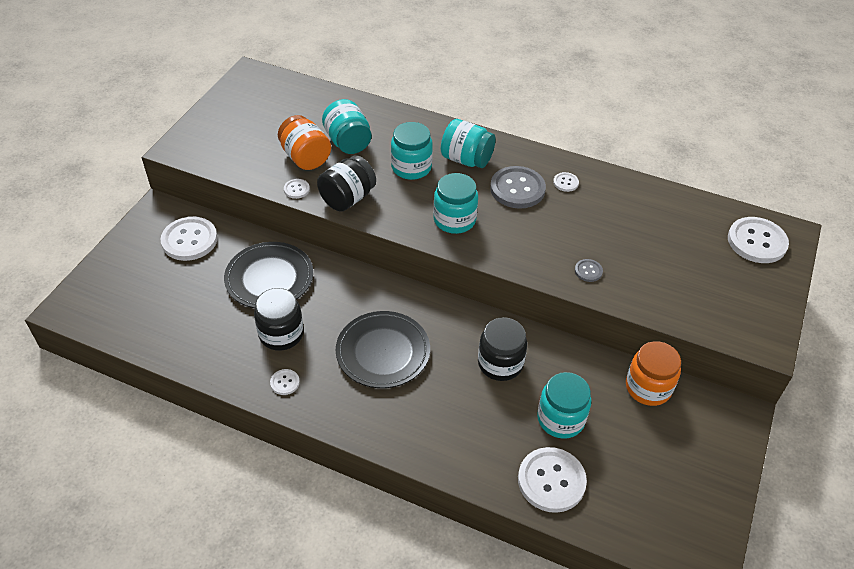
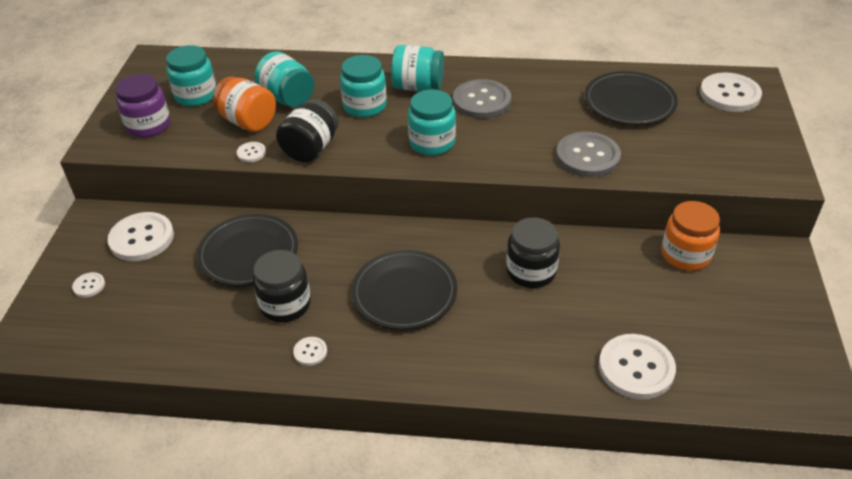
camera: 15 degrees left, 5 degrees down
(223, 140) = (148, 125): none -> purple jar
(560, 419) = (616, 307): turquoise jar -> turquoise jar (196, 95)
(565, 183) = (526, 85): white button -> white button (89, 286)
(588, 271) = (587, 156): grey button -> grey button, size x2.16
(654, 225) = (629, 102): none -> black plate

